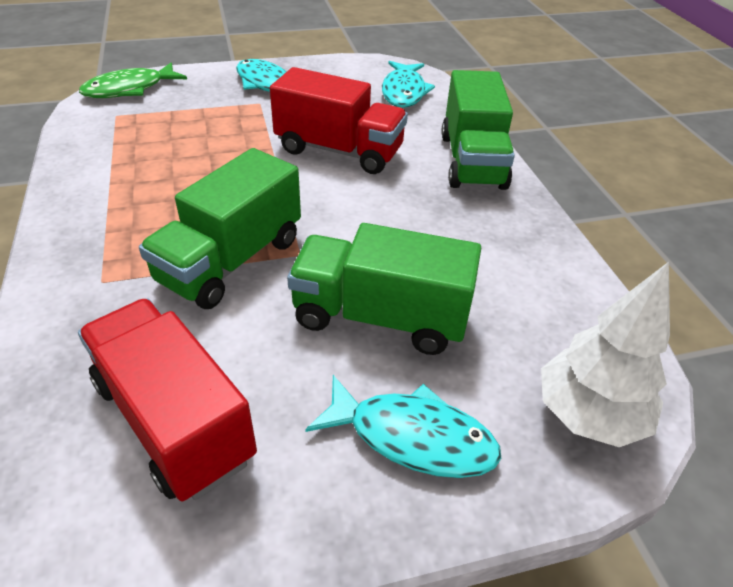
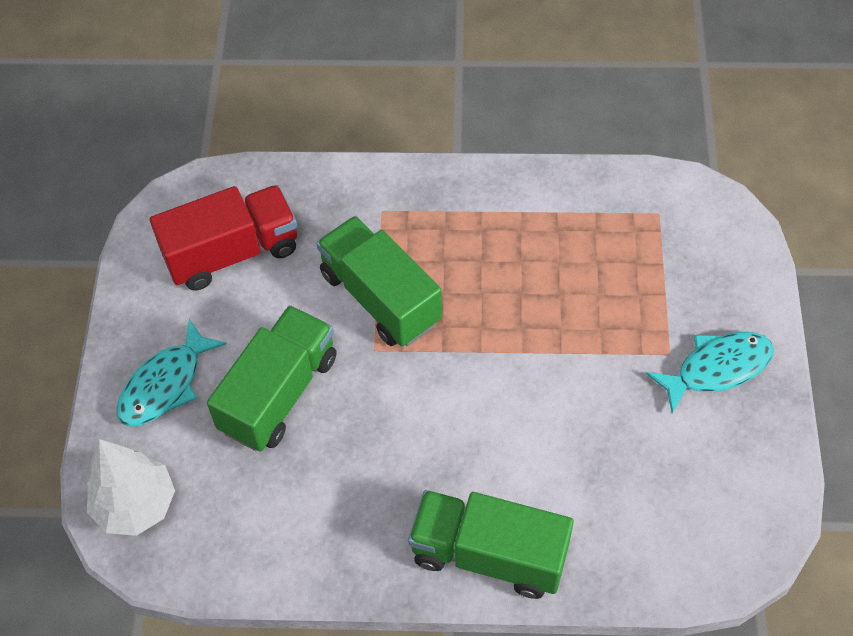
camera: 110 degrees right, 15 degrees up
(129, 89) = (721, 224): green fish -> none
(339, 151) = (540, 417): red truck -> none
(404, 92) = (678, 531): turquoise fish -> none

